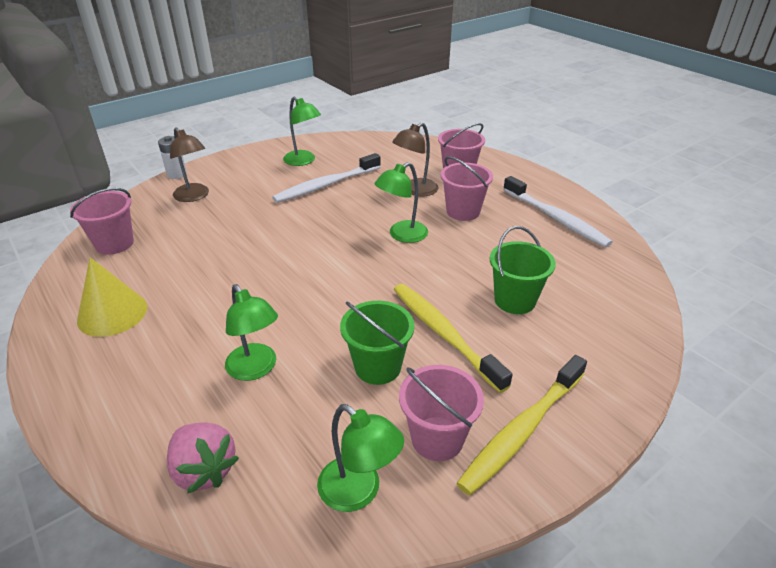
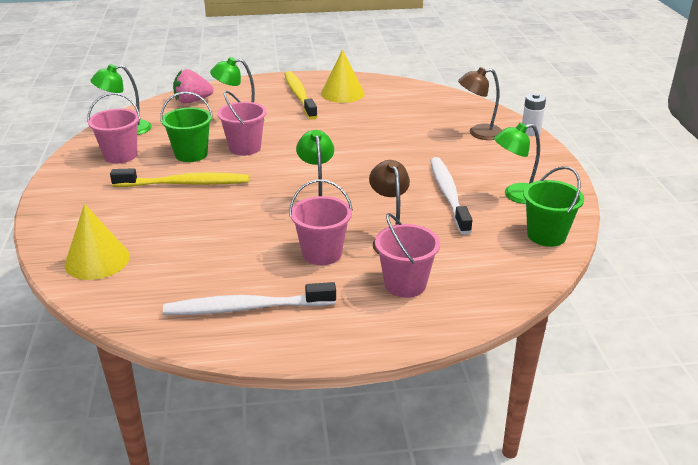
camera: 120 degrees right, 5 degrees down
(114, 244) = (427, 100): pink bucket -> pink bucket (245, 148)
(515, 300) = (174, 225): green bucket -> green bucket (546, 235)
(522, 430) = (85, 180): yellow toothbrush -> yellow toothbrush (299, 96)
(612, 317) = (97, 260): none -> yellow cone

